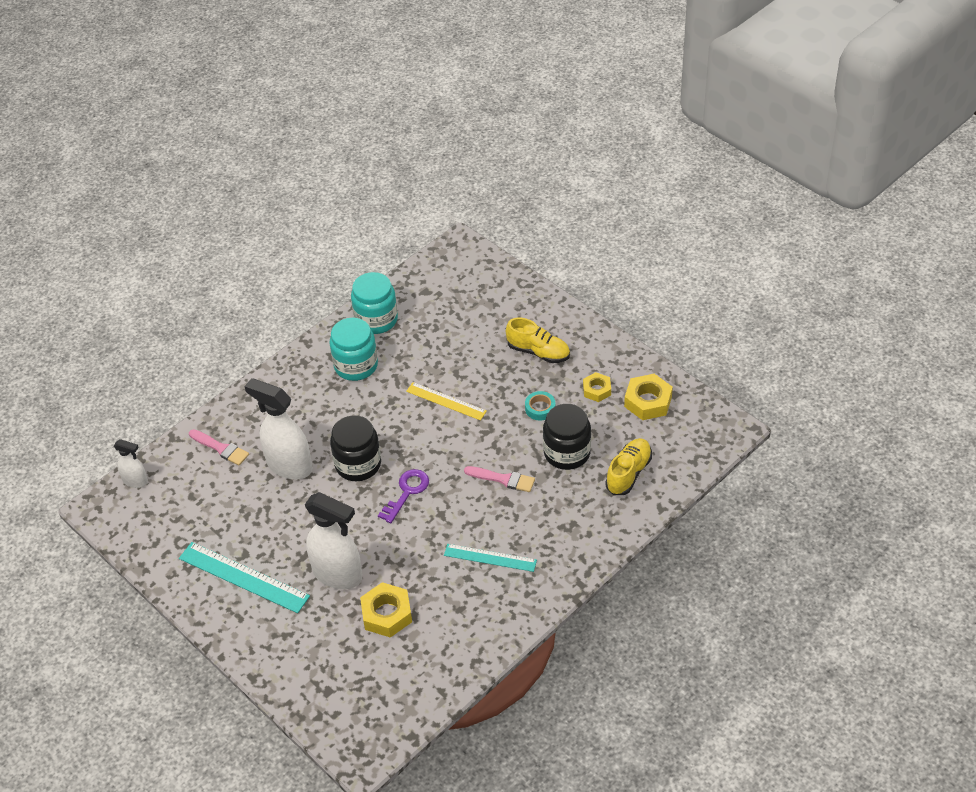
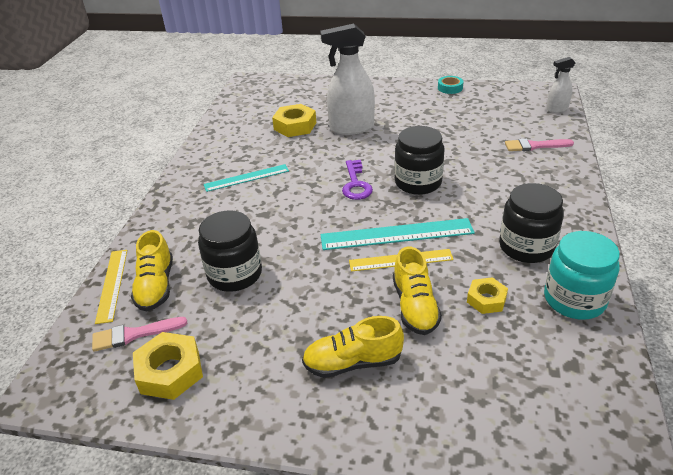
camera: 145 degrees right, 10 degrees down
(243, 577) = (411, 104): turquoise ruler -> turquoise ruler (396, 234)
(289, 466) = (469, 159): white spray bottle -> none
(356, 365) = (526, 247): turquoise jar -> black jar
(471, 365) = (415, 306): none -> yellow shoe
(503, 479) = (281, 227): pink brush -> pink brush (134, 334)
(540, 408) = (296, 301): turquoise tape -> turquoise tape (450, 88)
(597, 390) = (244, 353): yellow nut -> yellow nut (486, 299)
(660, 493) = (112, 284): none -> yellow ruler

